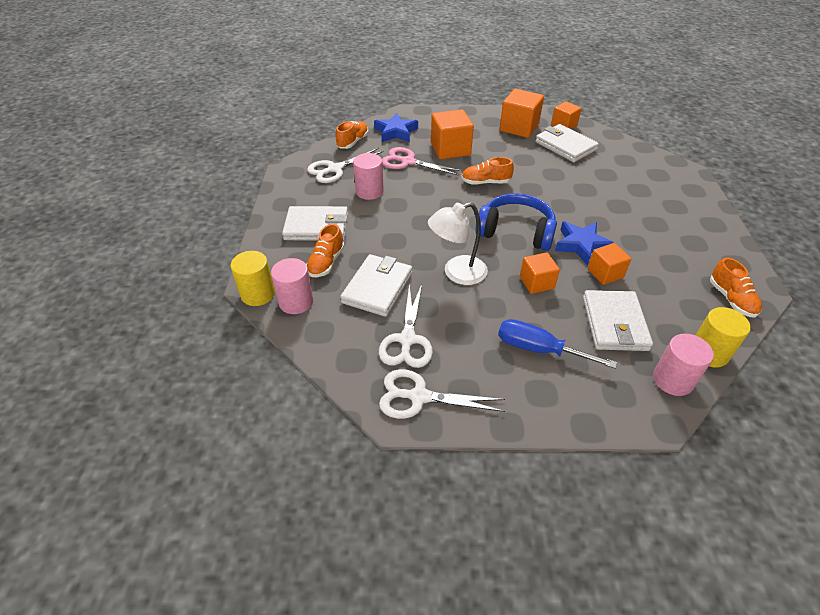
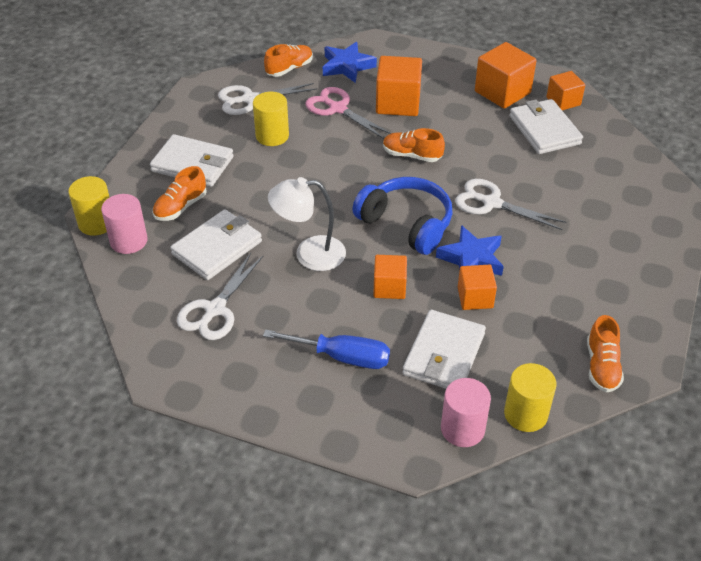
camera: 20 degrees right, 0 degrees up
(369, 191) = (272, 136): pink cylinder -> yellow cylinder
(419, 397) = (193, 367): white scissors -> white scissors (491, 203)
(538, 349) = (342, 357): blue screwdriver -> blue screwdriver turned 150 degrees clockwise

